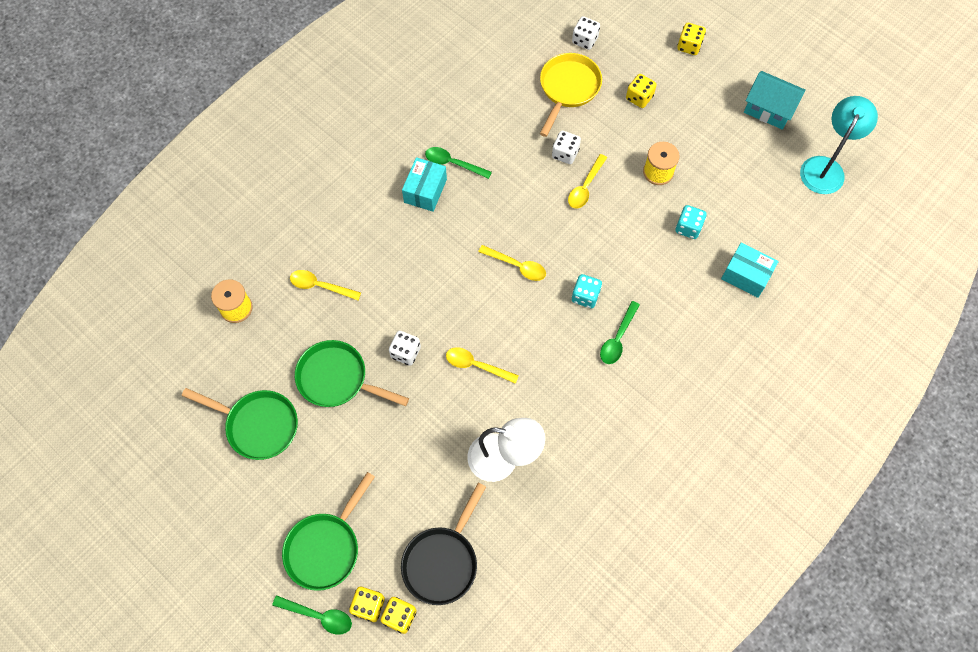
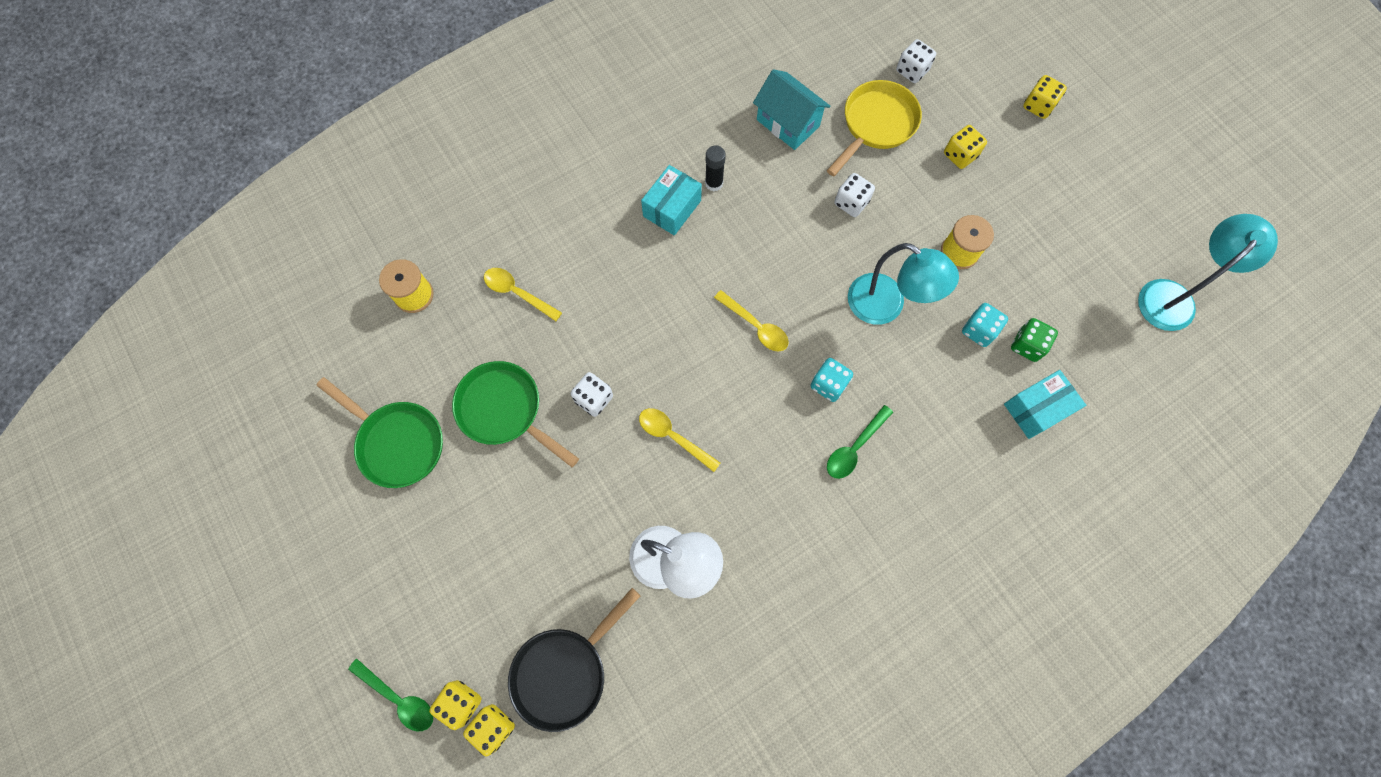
camera: 15 degrees right, 5 degrees up
(326, 547) = (431, 615): green pan -> none
(453, 163) = (714, 183): green spoon -> black glue stick
(585, 187) = (865, 249): yellow spoon -> none
(613, 226) = (886, 306): none -> turquoise lamp
(727, 230) = (1027, 345): none -> green dice
(746, 275) = (1036, 409): turquoise box -> turquoise box turned 75 degrees counterclockwise
(769, 109) = (1118, 206): turquoise house -> turquoise house (788, 123)

